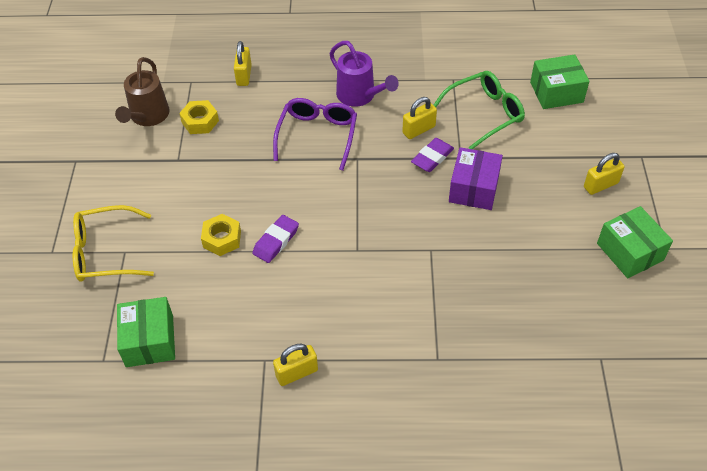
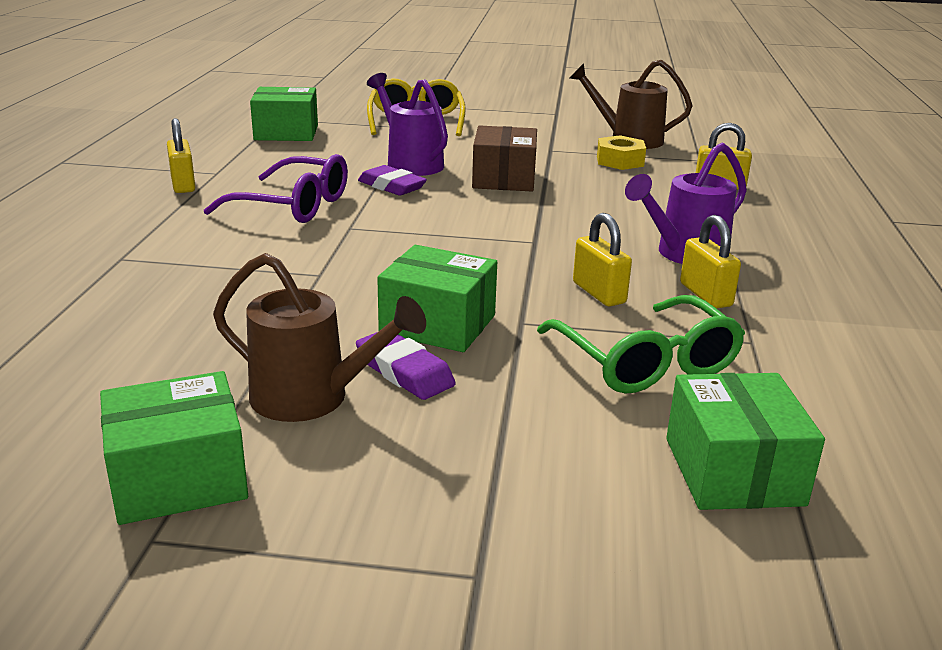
camera: 95 degrees right, 25 degrees down
(222, 239) = (410, 163): yellow nut -> purple watering can
(249, 181) = (504, 179): none -> brown box
(317, 135) = (588, 220): purple glasses -> purple glasses (293, 206)
(432, 157) = (525, 297): purple eraser -> purple eraser (404, 371)
(474, 189) = (438, 324): purple box -> green box
(557, 222) = (313, 398): none -> brown watering can
(600, 185) = (395, 478): yellow padlock -> yellow padlock (705, 295)

